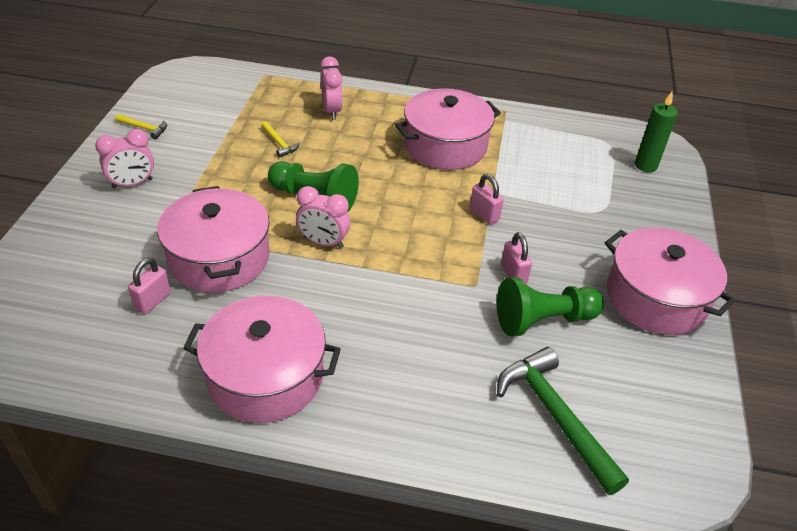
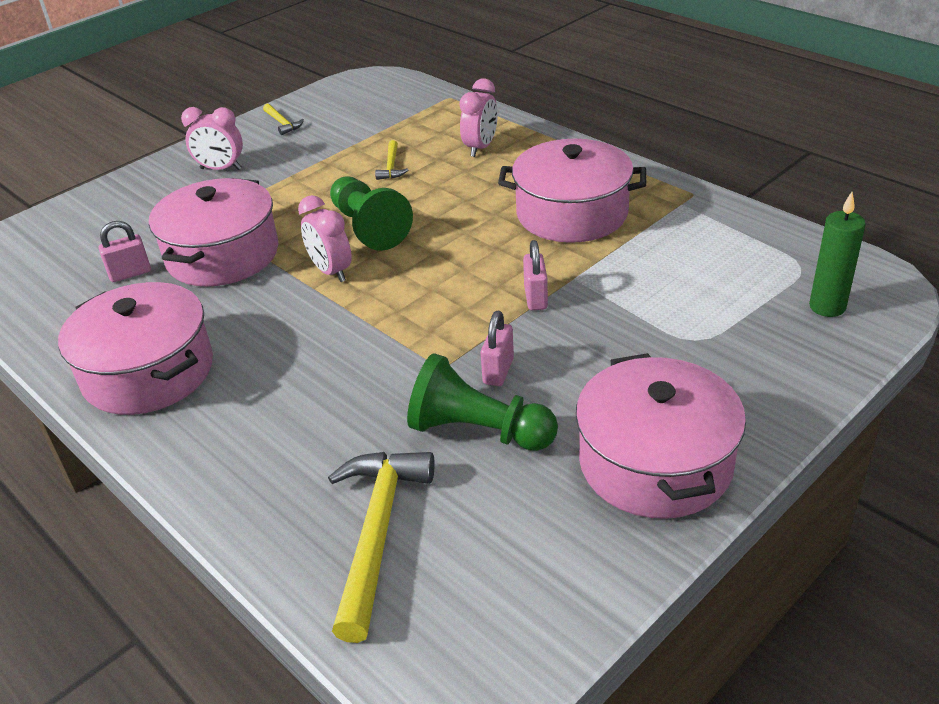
camera: 40 degrees right, 5 degrees down
(555, 417) = (377, 534): green hammer -> yellow hammer

